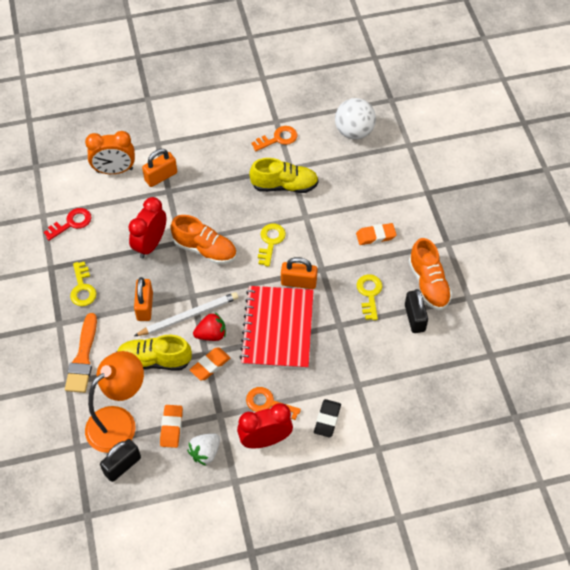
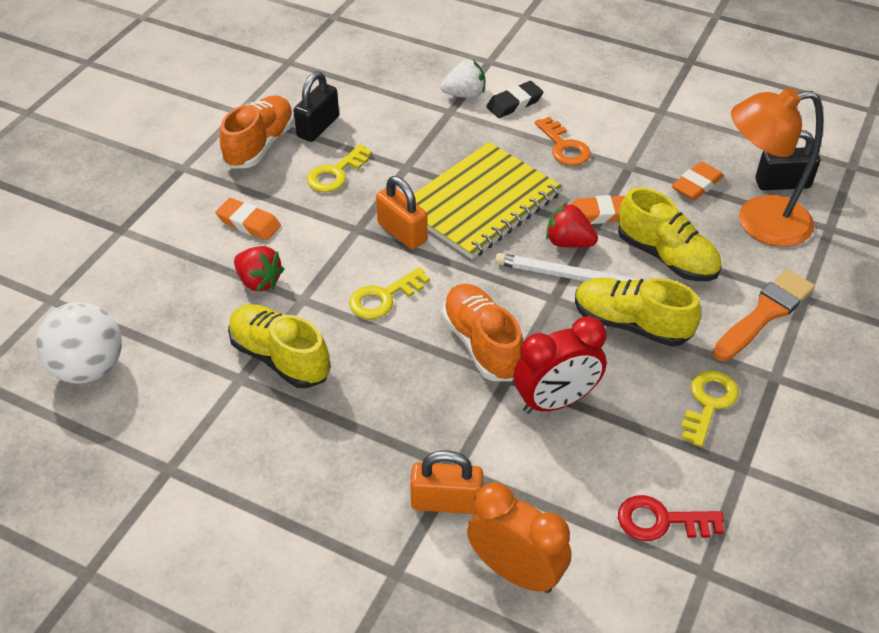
camera: 140 degrees left, 10 degrees down
(145, 306) = (631, 324): orange padlock -> yellow shoe
(205, 452) = (674, 146): white strawberry -> white strawberry (465, 94)
(265, 440) = (597, 122): red clock -> none
(277, 328) = (481, 203): red notebook -> yellow notebook
(278, 139) = (202, 436): orange key -> none
(334, 211) = (259, 281): none -> red strawberry

